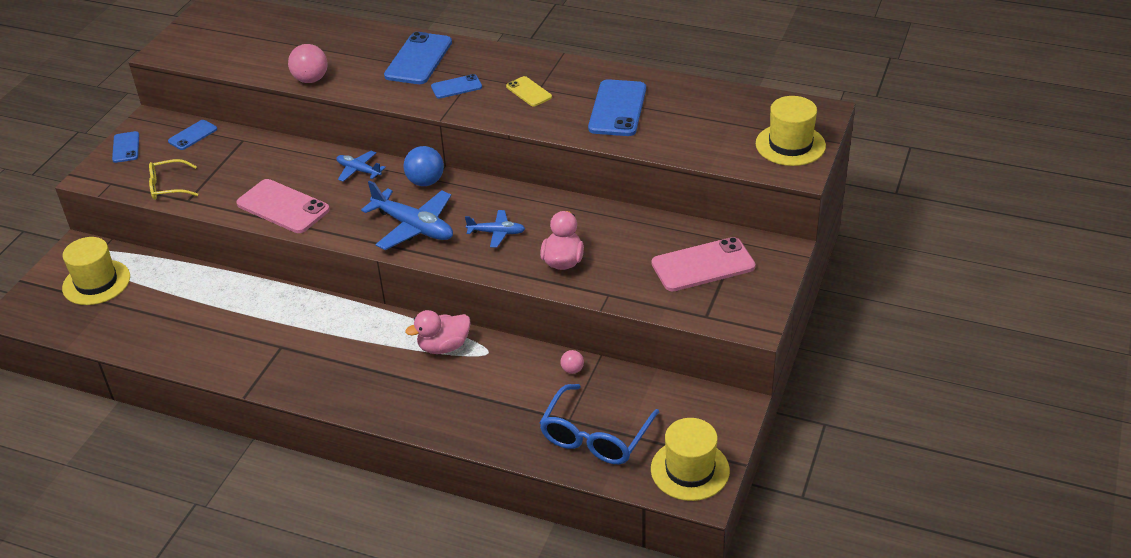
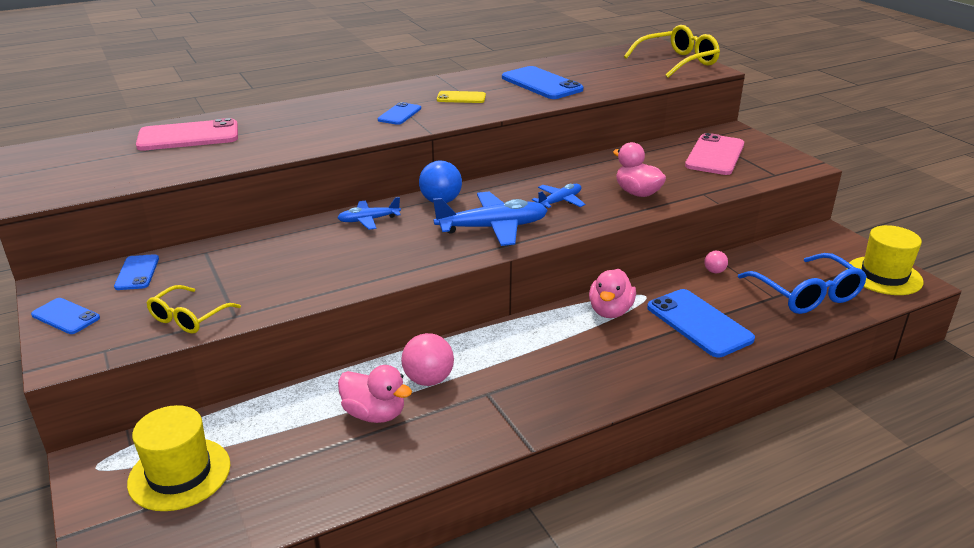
camera: 50 degrees left, 10 degrees down
(213, 315) = (374, 414): none -> pink duck
(283, 207) = (350, 272): pink phone -> pink phone (188, 136)
(311, 79) = (255, 155): pink ball -> pink ball (428, 380)
(419, 59) = (329, 112): blue phone -> blue phone (699, 323)
(790, 145) = (677, 62): yellow hat -> yellow glasses

